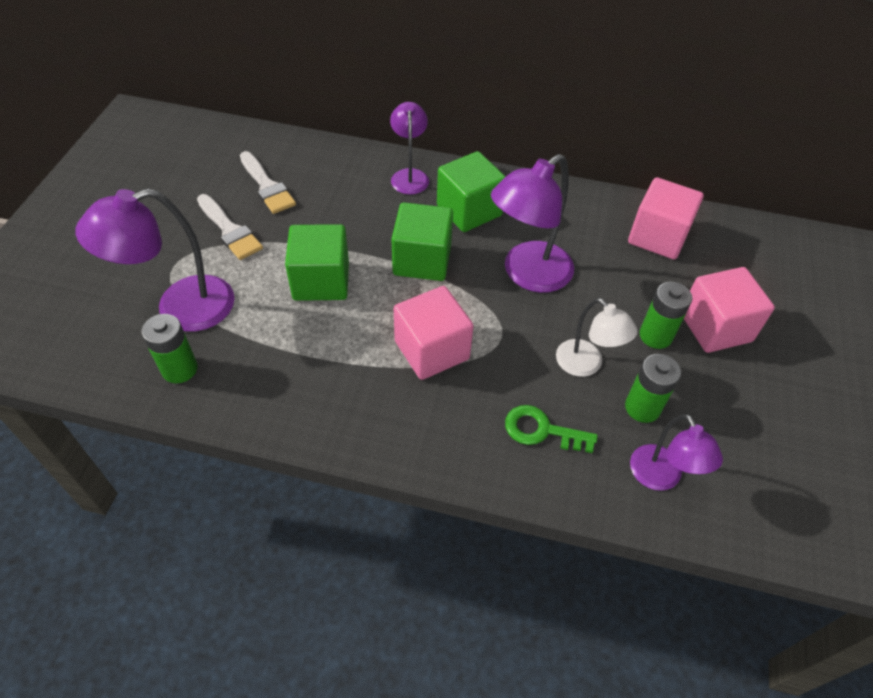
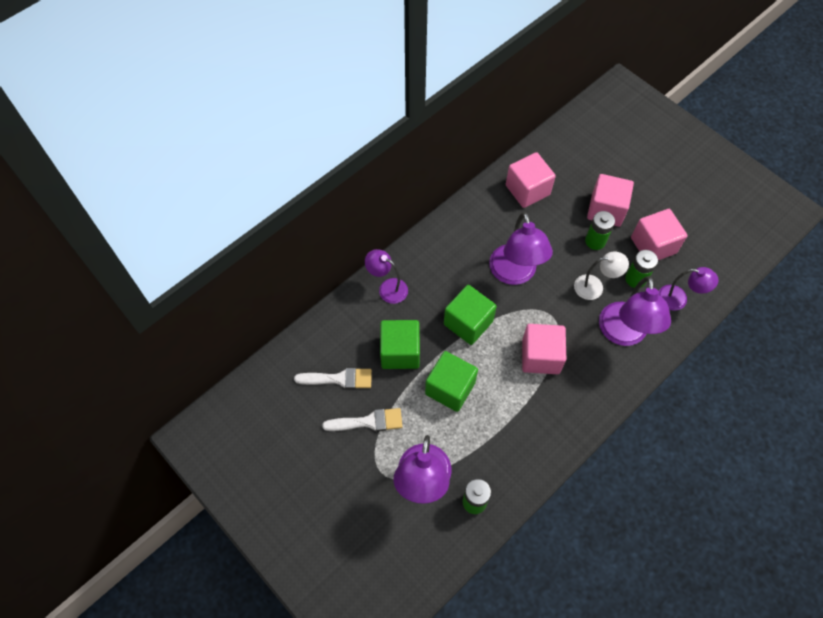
camera: 55 degrees left, 10 degrees up
(469, 210) = (442, 273): green cube -> green cube (400, 352)
(542, 430) = (623, 334): green key -> purple lamp
(717, 406) = (653, 245): none -> pink cube

